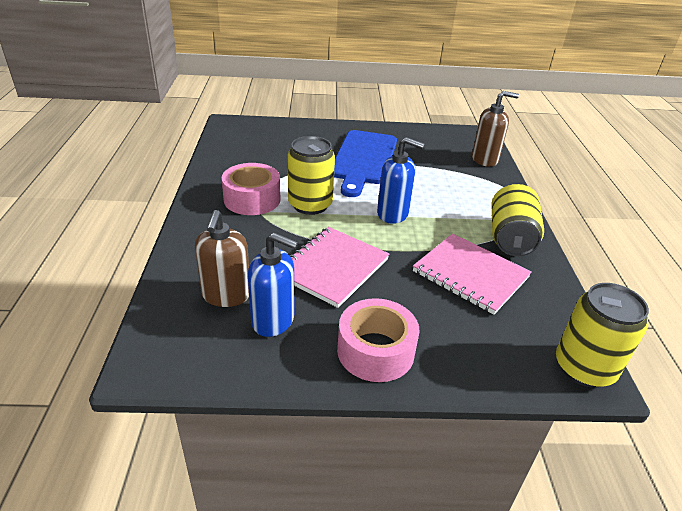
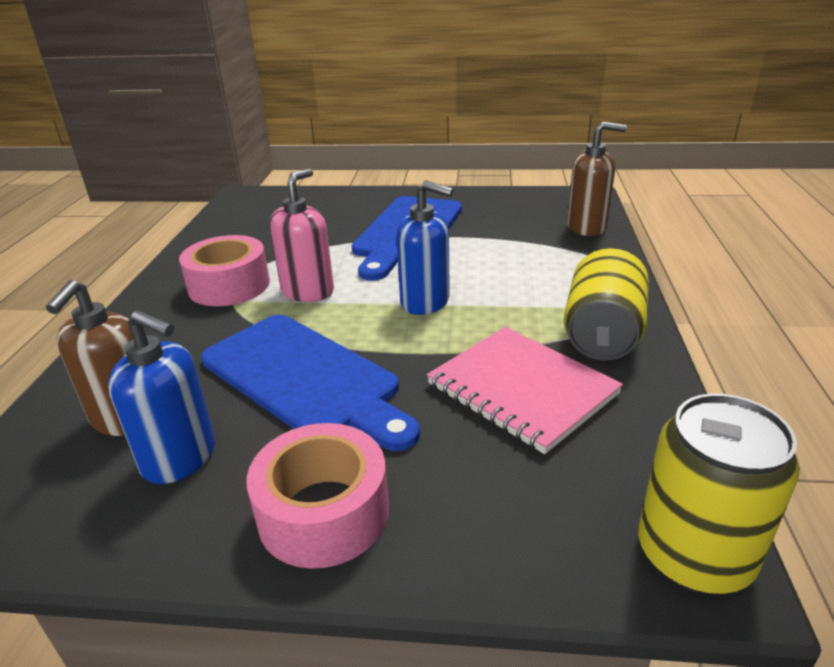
camera: 10 degrees right, 5 degrees down
(310, 205) = (308, 291): yellow can -> pink soap dispenser
(332, 267) = (305, 378): pink notebook -> blue cutting board

